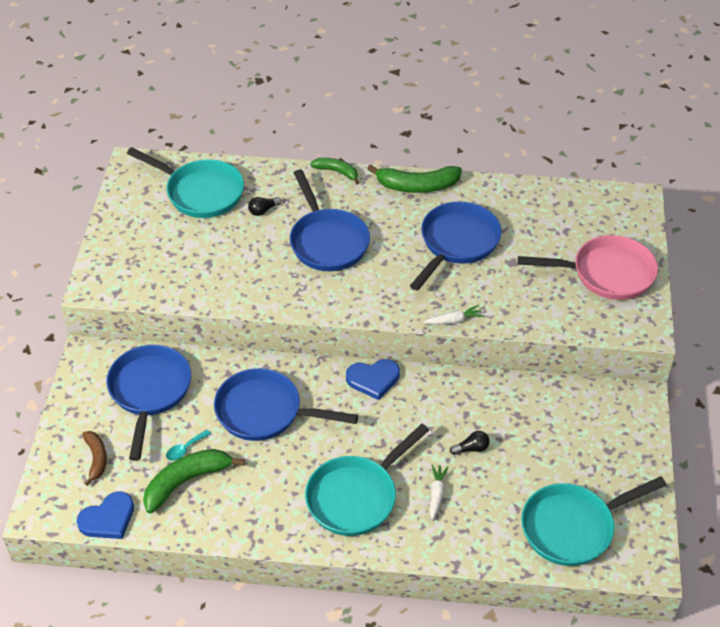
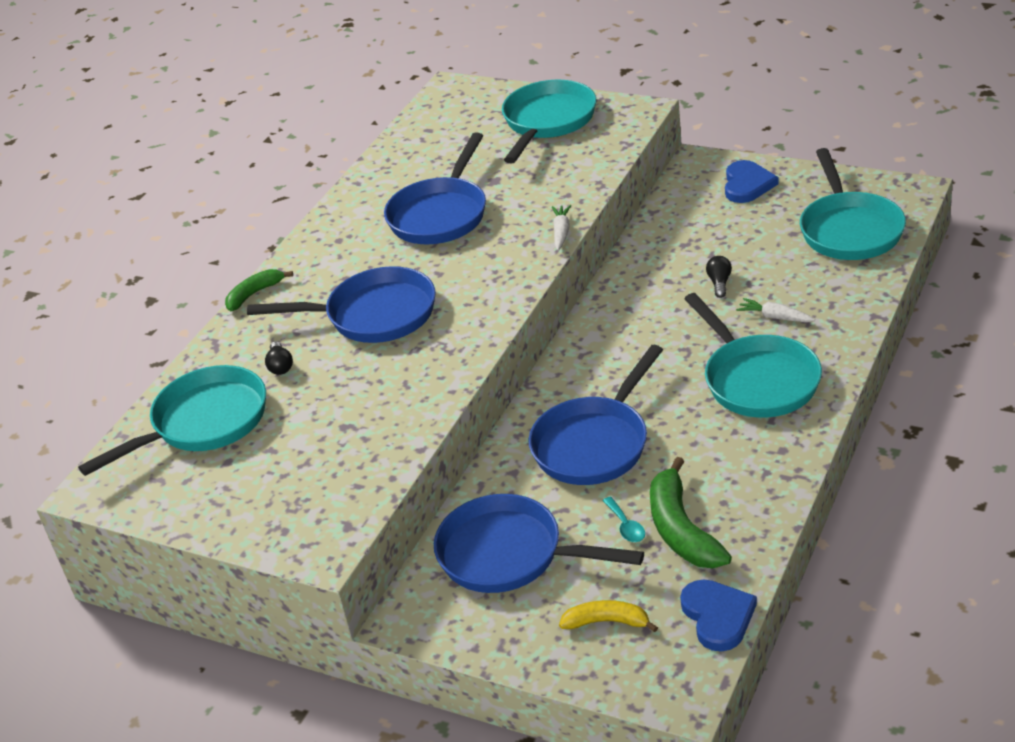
camera: 65 degrees left, 10 degrees down
(96, 459) = (607, 622): brown banana -> yellow banana
(373, 379) = (584, 344): blue heart -> blue heart (747, 185)
(417, 186) = (326, 233): green banana -> none
(457, 243) = (440, 215): blue pan -> blue pan turned 120 degrees counterclockwise
(607, 273) = (547, 122): pink pan -> turquoise pan

